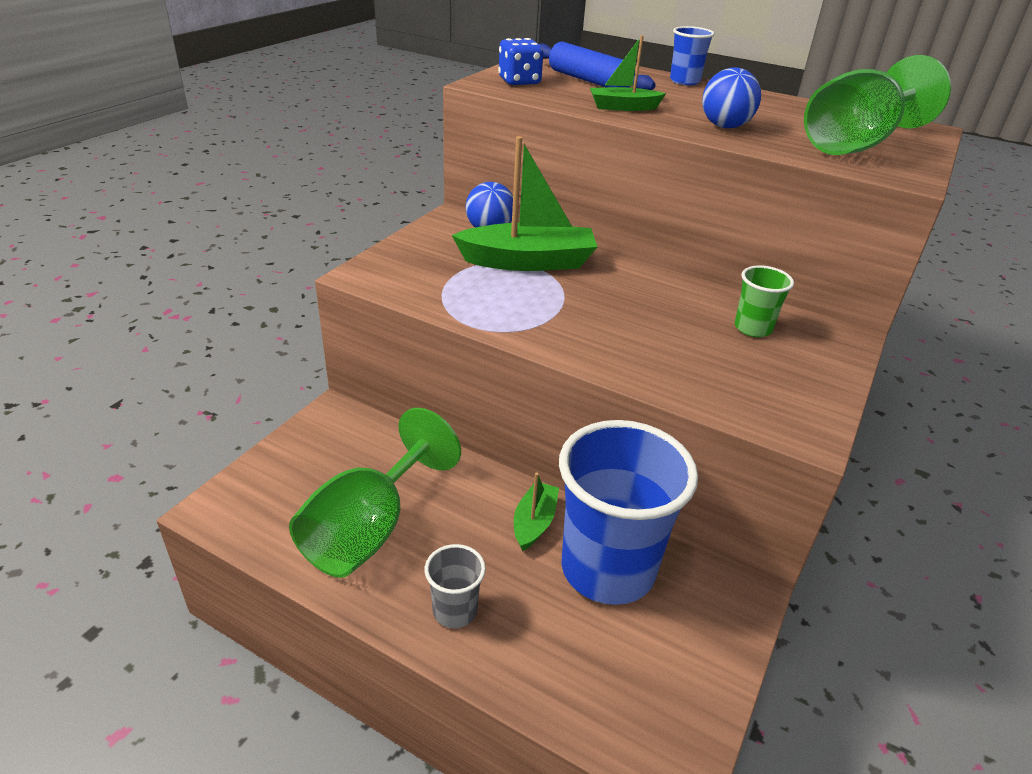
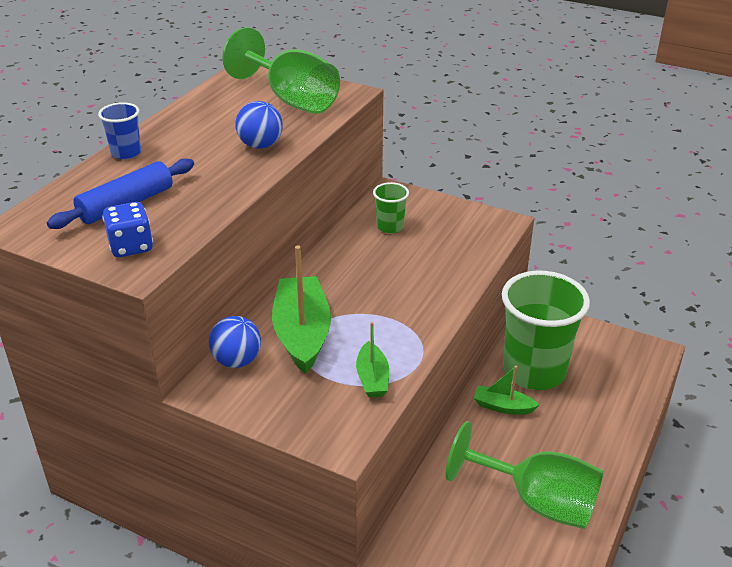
camera: 90 degrees left, 0 degrees up
(455, 611) = (593, 444): grey cup -> none
(607, 569) = (534, 371): blue cup -> green cup
(623, 107) = (214, 189): green boat -> green boat (372, 378)

